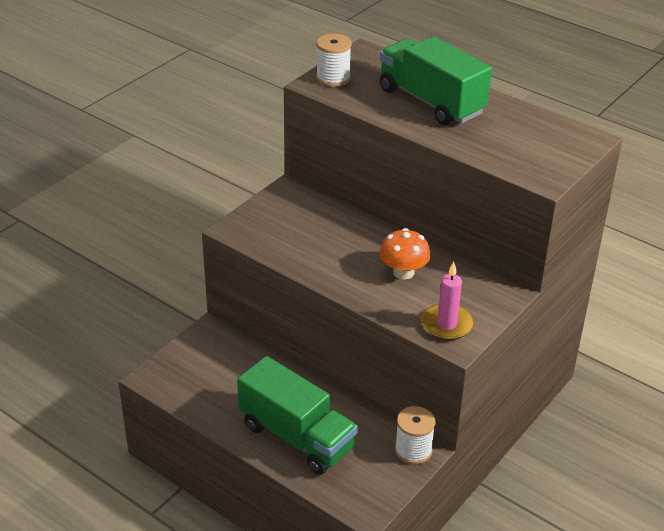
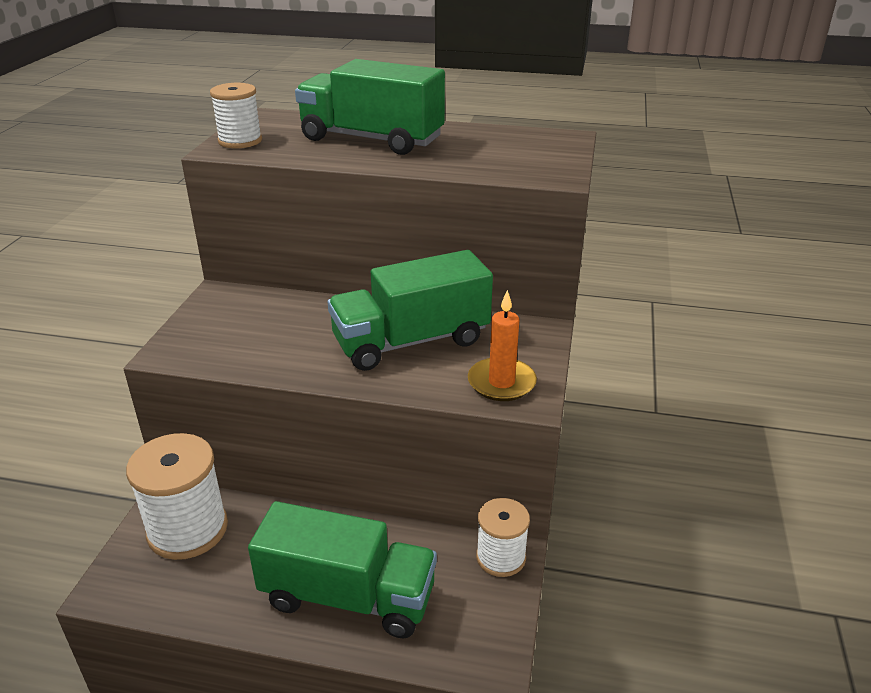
camera: 25 degrees left, 5 degrees down
(215, 356) = (187, 529): none -> white spool
(403, 272) = (411, 341): orange mushroom -> green truck
(447, 324) = (501, 382): pink candle -> orange candle

